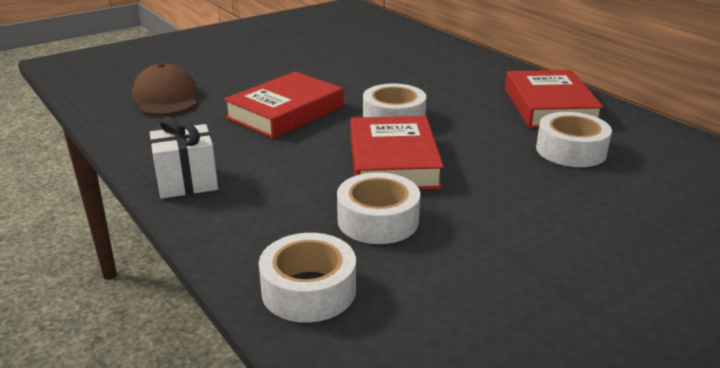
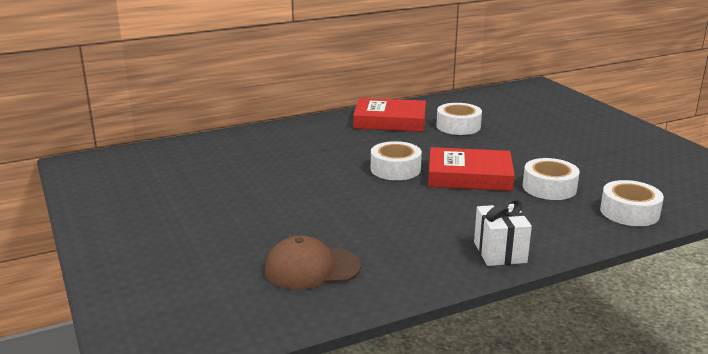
camera: 80 degrees left, 5 degrees down
(285, 112) = (370, 209): red book -> none

